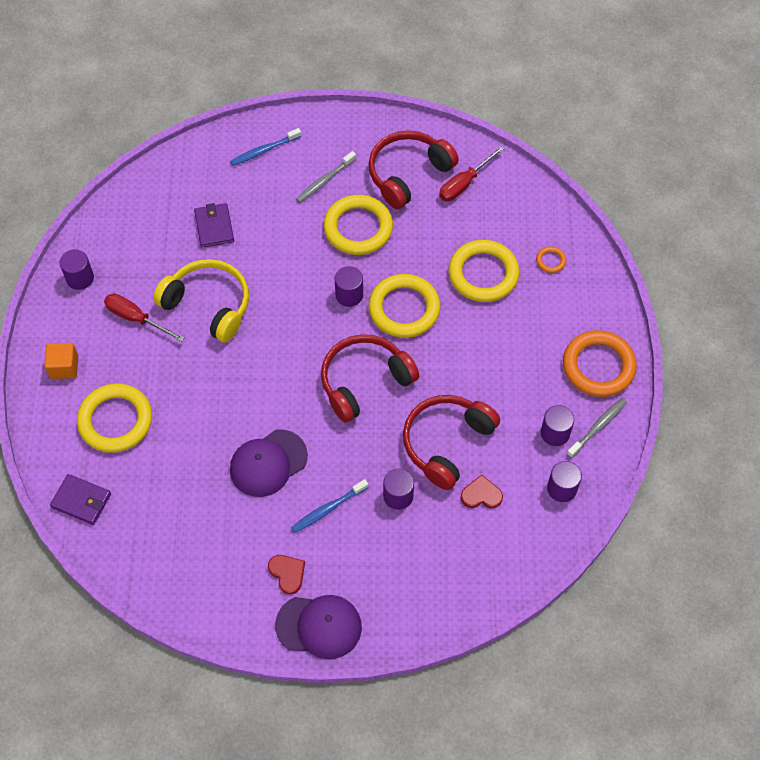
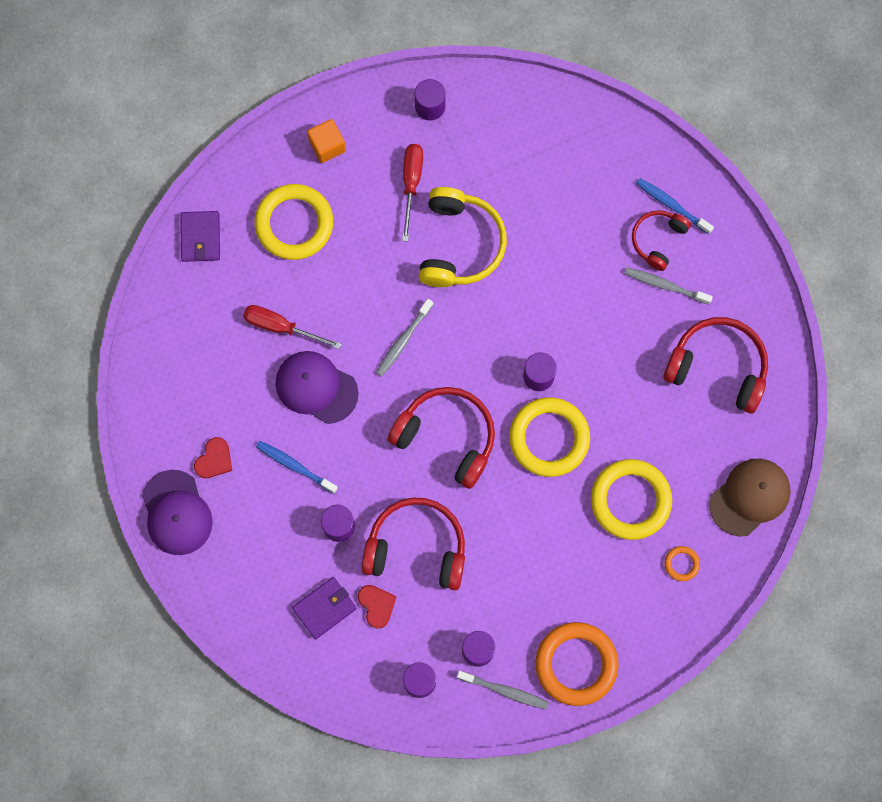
camera: 65 degrees right, 15 degrees up
(214, 227) = (552, 203): purple wallet -> purple wallet (324, 608)
(265, 380) = (403, 340): none -> grey toothbrush
(286, 170) = (658, 240): none -> red headphones
(358, 228) = (623, 347): yellow ring -> none
(464, 183) = (735, 431): red screwdriver -> red screwdriver (281, 327)
(520, 195) = (750, 497): none -> brown cap

